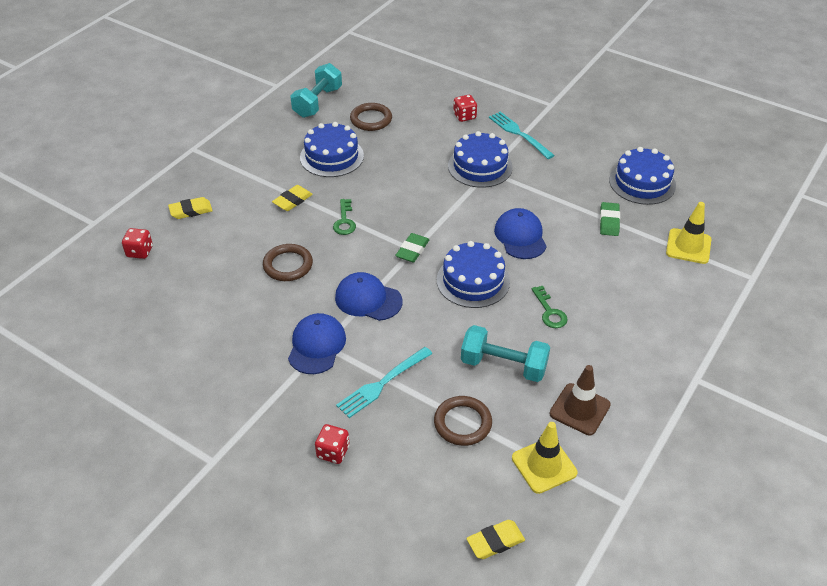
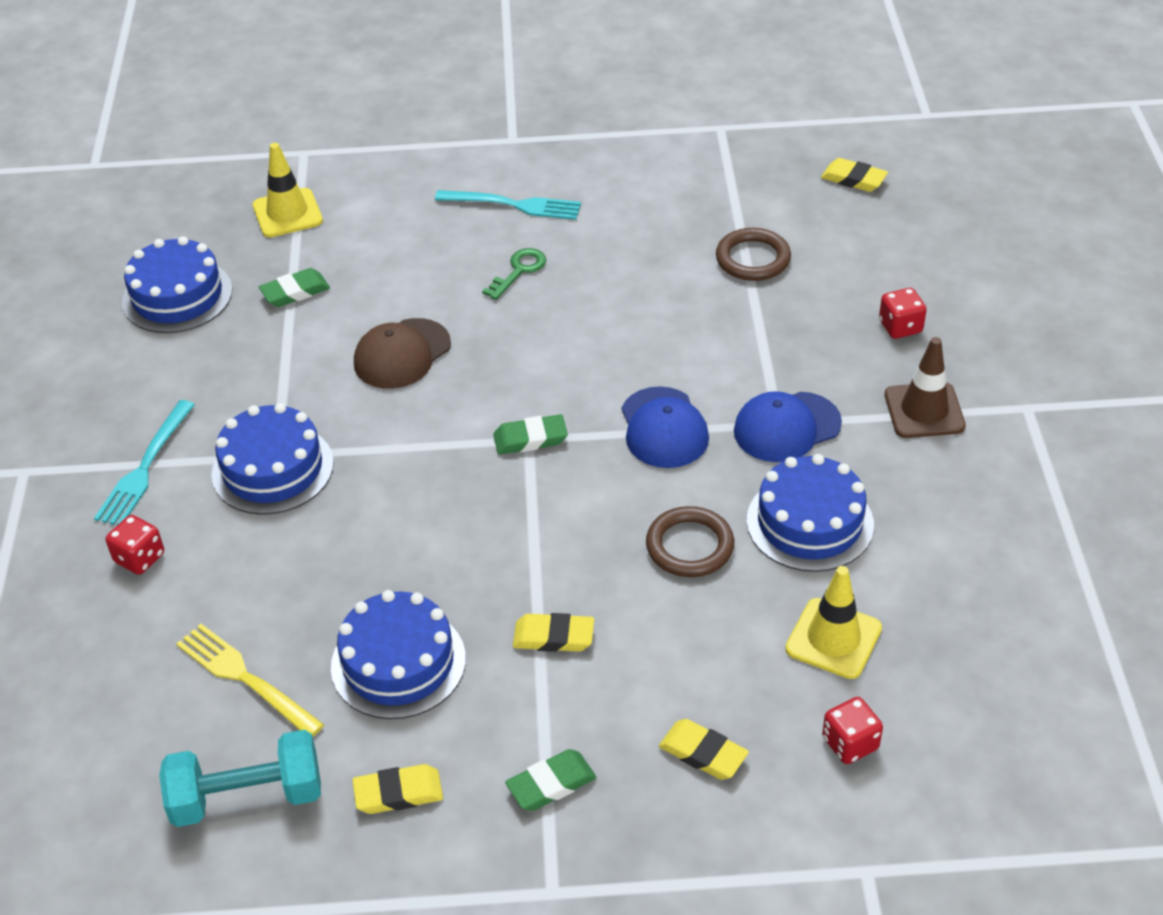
camera: 125 degrees left, 0 degrees up
(231, 168) = (551, 784): none -> green eraser
(275, 133) = (398, 793): none -> yellow eraser
(344, 221) = (540, 545): green key -> none
(371, 119) = (244, 678): brown ring -> yellow fork
(382, 384) = (774, 342): turquoise fork -> turquoise fork (514, 205)
(473, 280) = (531, 355): blue cake -> blue cake (810, 522)
(503, 365) = (642, 267): turquoise dumbbell -> none
(520, 236) = (402, 354): blue cap -> brown cap
(544, 465) = (737, 187): yellow traffic cone -> yellow traffic cone (833, 639)
(579, 409) = (641, 193): brown traffic cone -> brown traffic cone (924, 410)

